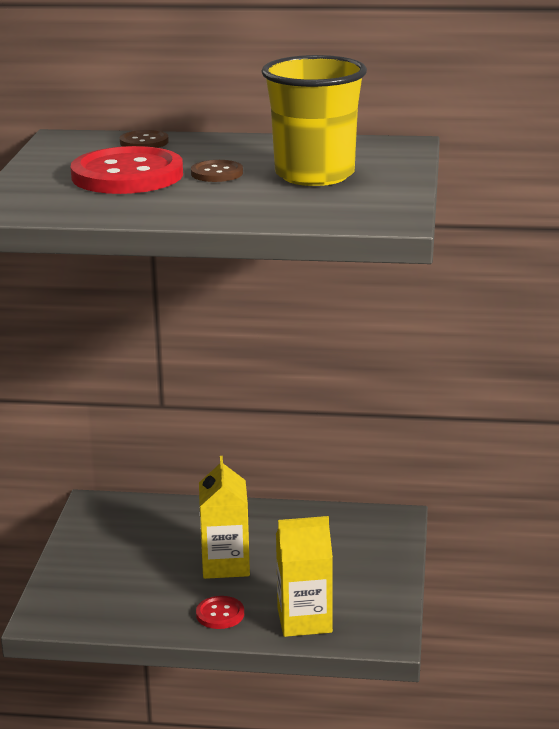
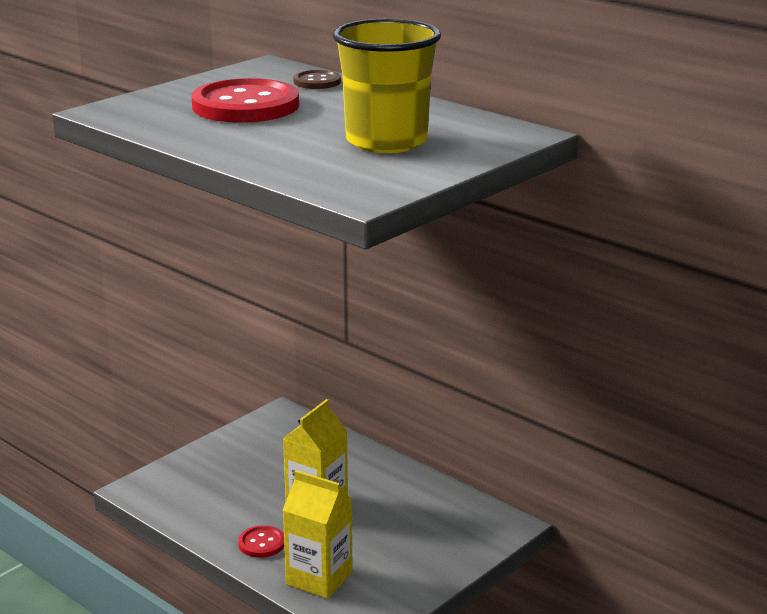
camera: 35 degrees right, 0 degrees up
(217, 173) = (314, 121): brown button -> none

